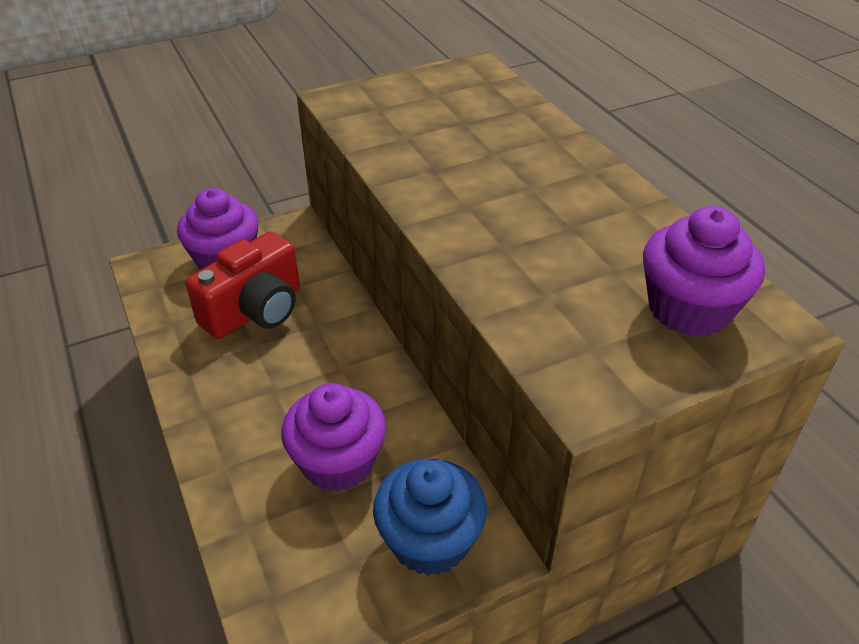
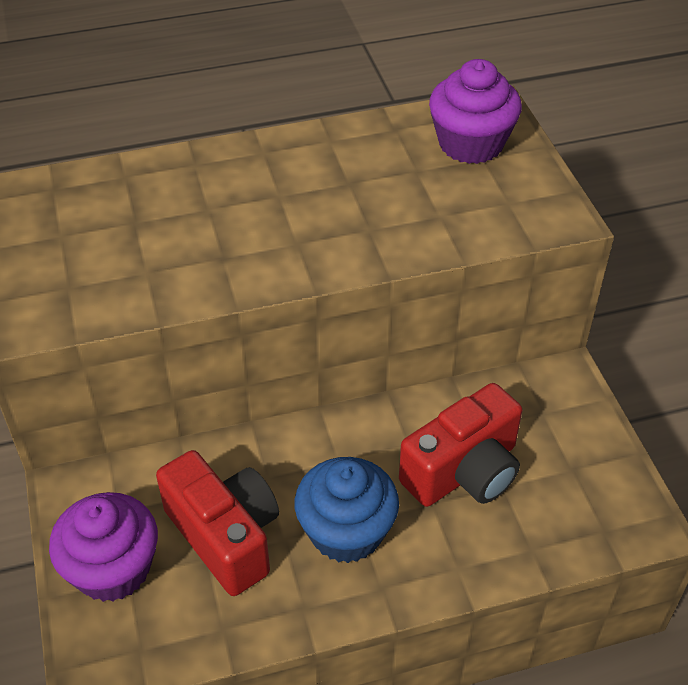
camera: 80 degrees left, 5 degrees up
(338, 462) = (464, 471): purple cupcake -> red camera
(430, 540) = (554, 414): blue cupcake -> blue cupcake (346, 531)

